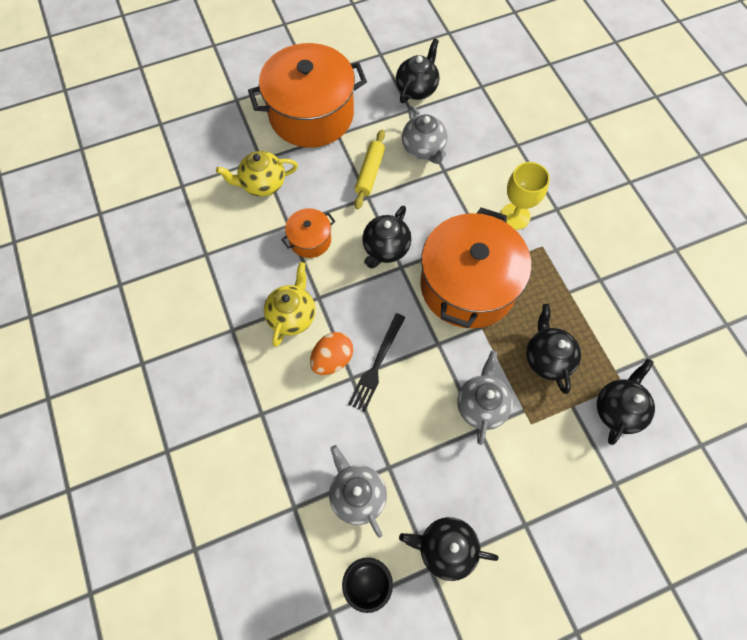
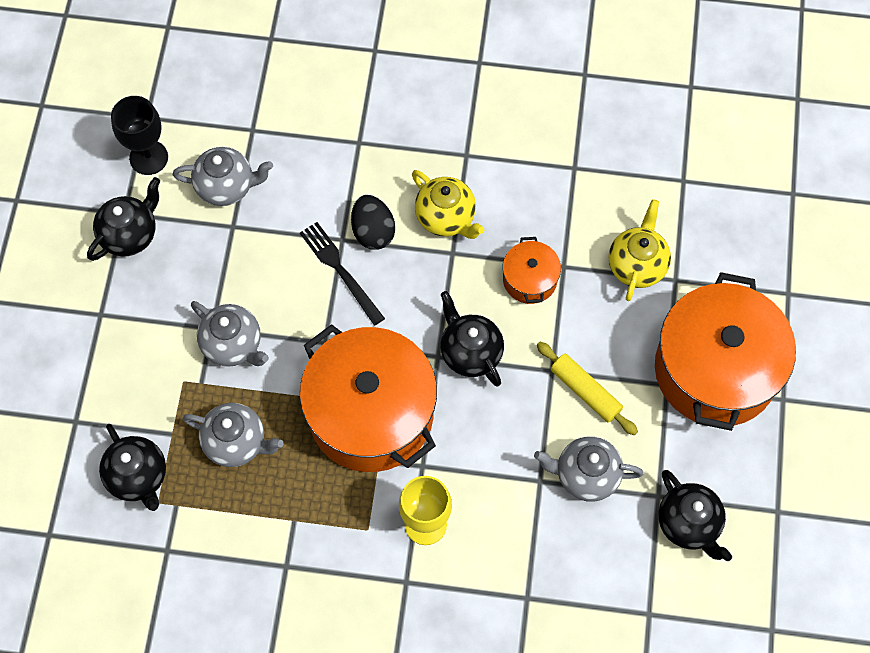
camera: 120 degrees right, 0 degrees up
(332, 359) = (373, 232): orange egg -> black egg
(547, 358) = (236, 442): black teapot -> grey teapot

